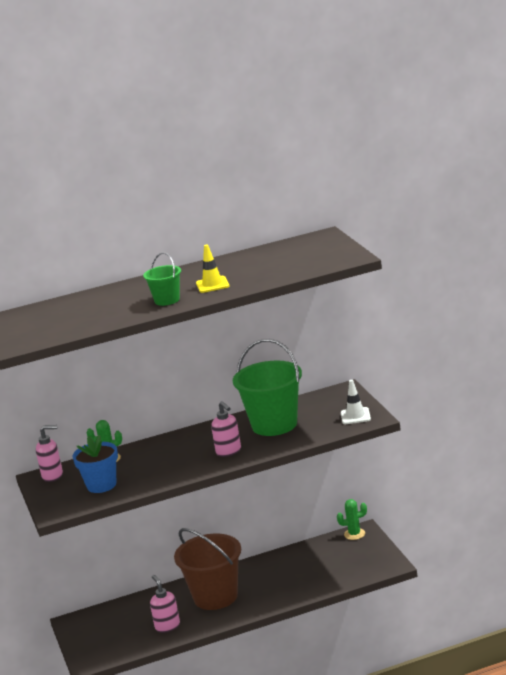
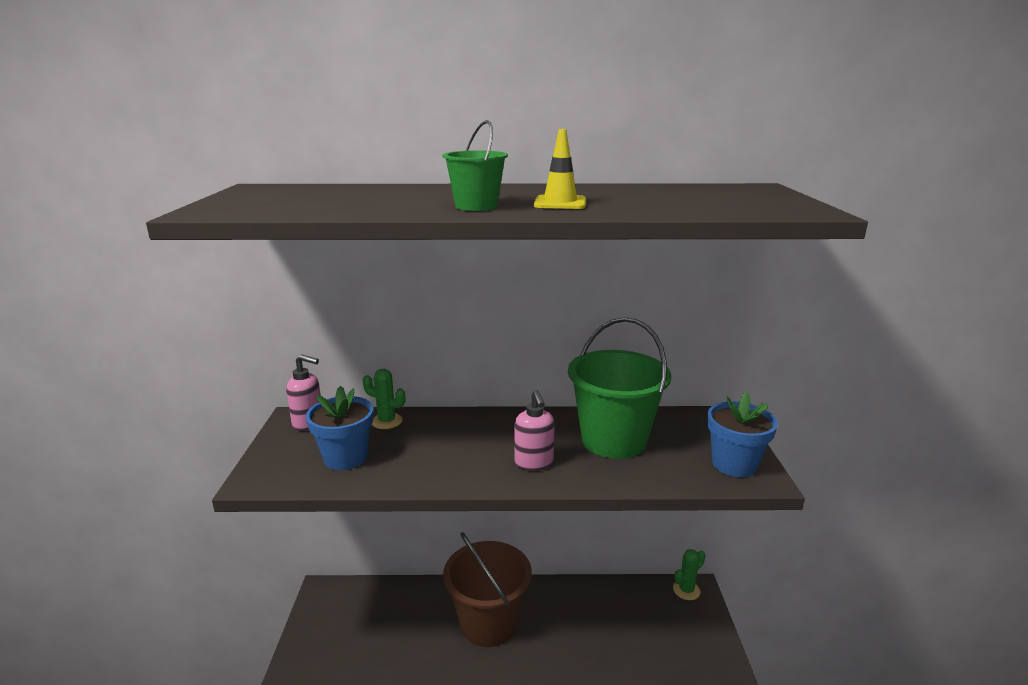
camera: 15 degrees right, 0 degrees up
(167, 626) = (411, 649): pink soap dispenser -> none
(354, 534) = (686, 590): green cactus -> green cactus turned 45 degrees counterclockwise
(355, 416) = (734, 464): white traffic cone -> blue flower pot

